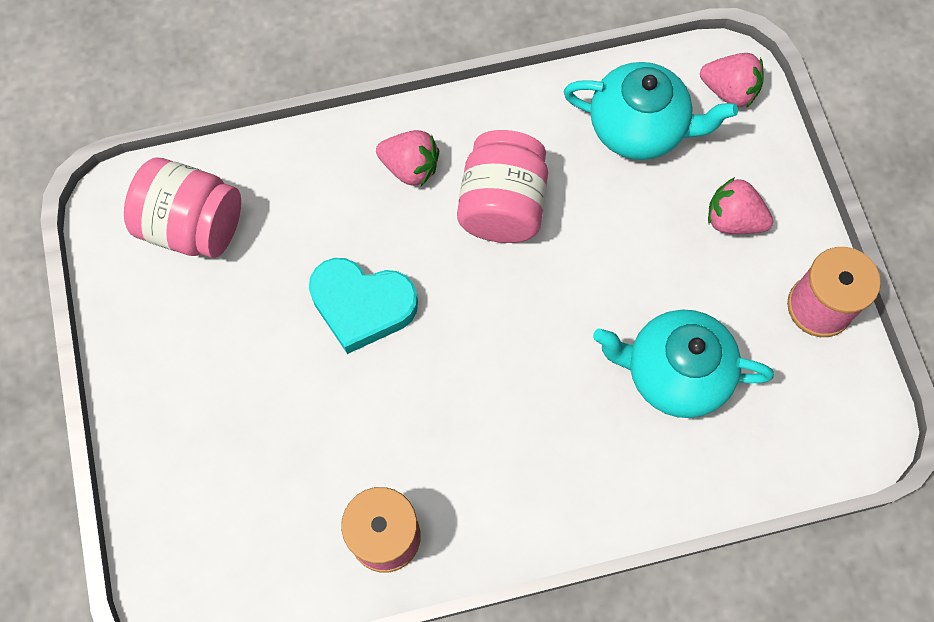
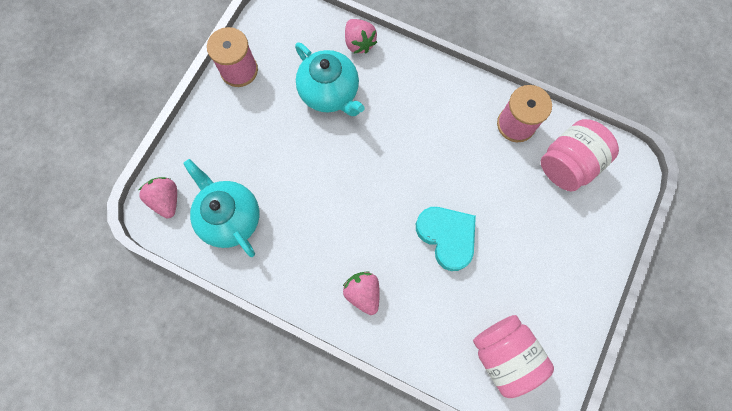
camera: 140 degrees left, 5 degrees up
(502, 205) = (335, 233): pink jar -> pink jar (568, 164)
(733, 220) = (234, 136): pink strawberry -> pink strawberry (359, 43)

